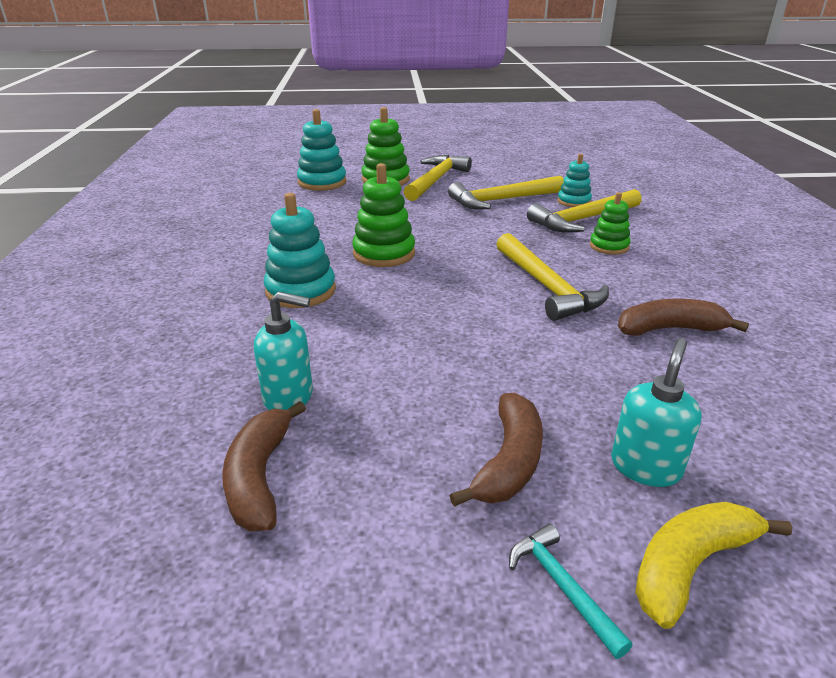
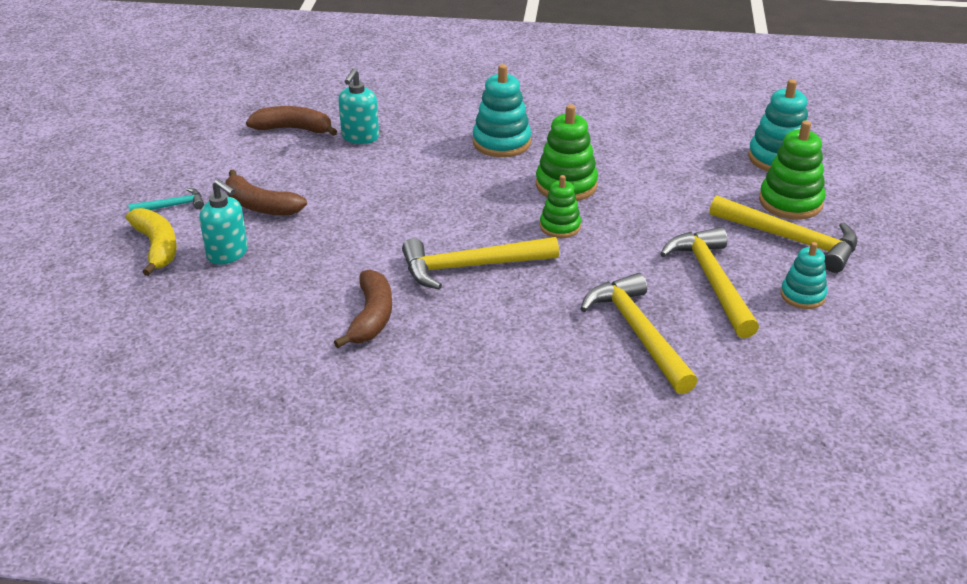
camera: 100 degrees right, 5 degrees up
(573, 201) = (704, 342): turquoise stacking toy -> turquoise stacking toy (802, 295)
(609, 246) = (554, 332): green stacking toy -> green stacking toy (560, 226)

